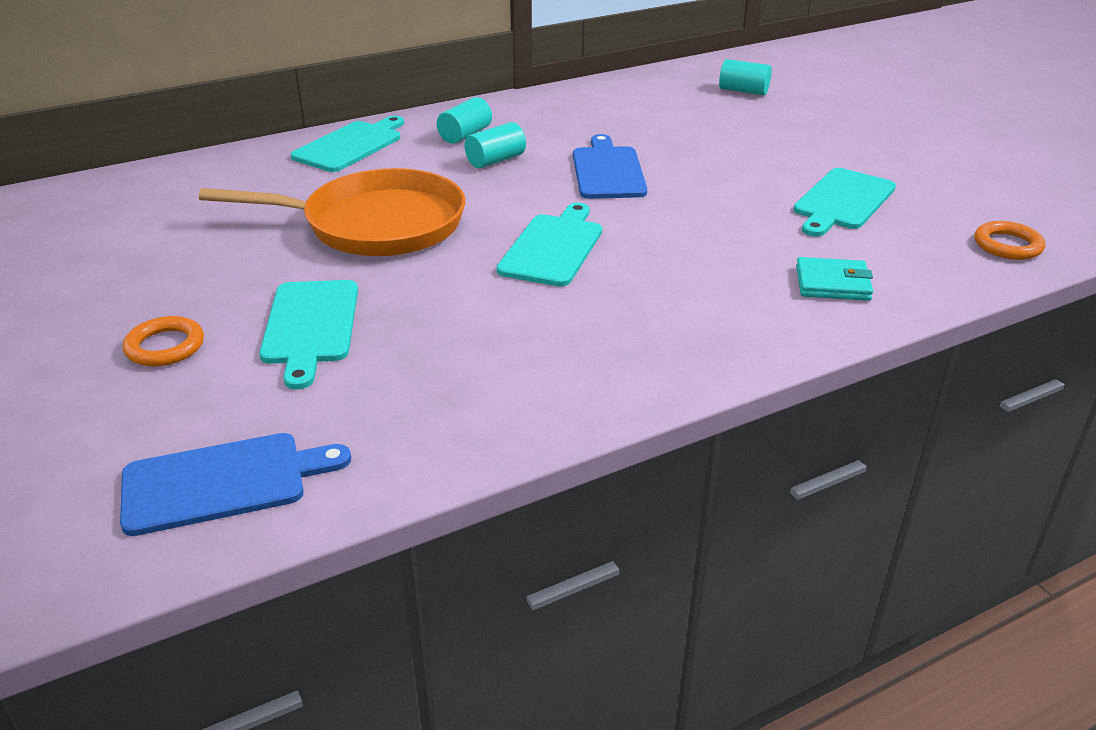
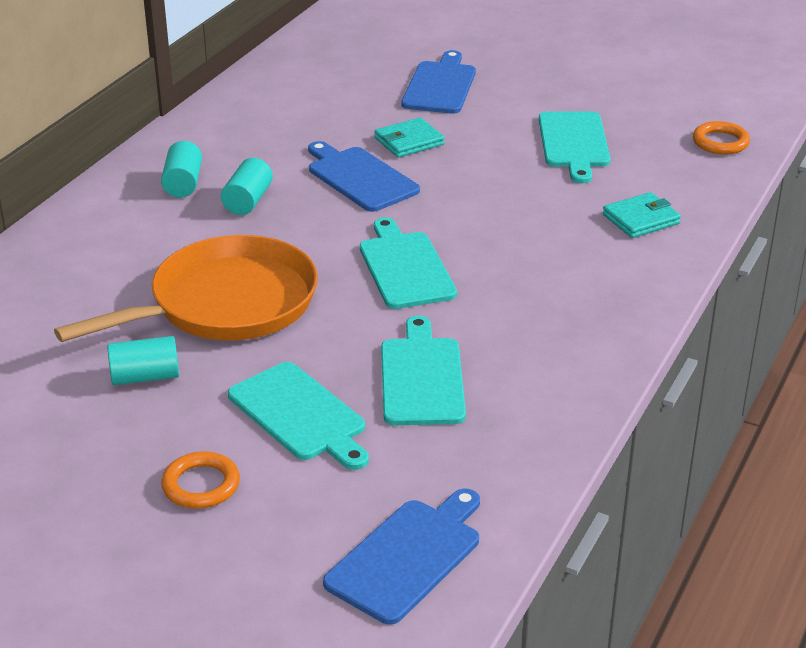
camera: 35 degrees left, 0 degrees up
(350, 145) = (84, 233): turquoise cutting board -> turquoise cutting board (421, 377)
(686, 157) = (409, 141): none -> turquoise wallet
(743, 91) = (377, 54): turquoise cylinder -> turquoise cylinder (145, 377)
(769, 126) = (440, 86): none -> blue cutting board

